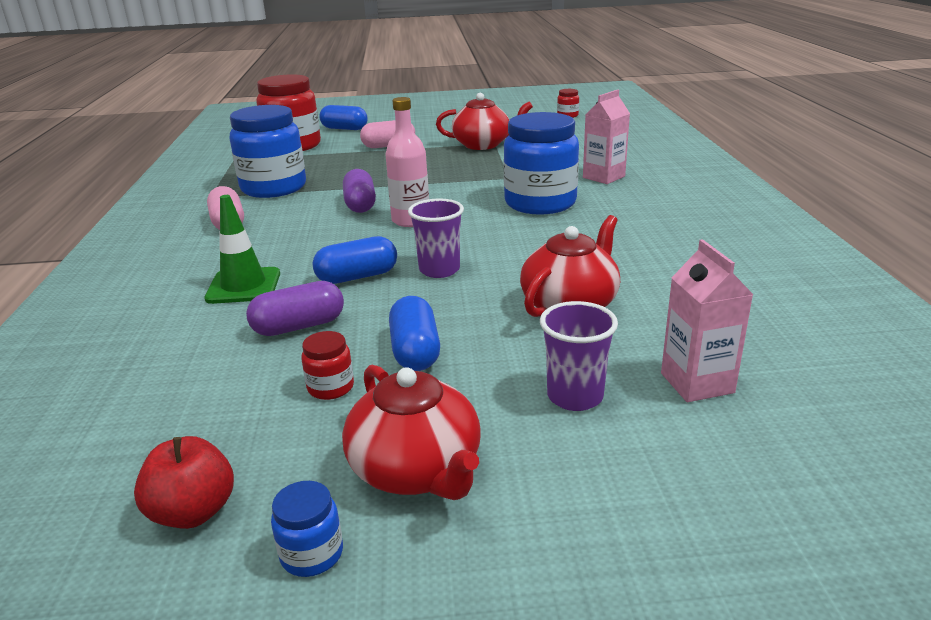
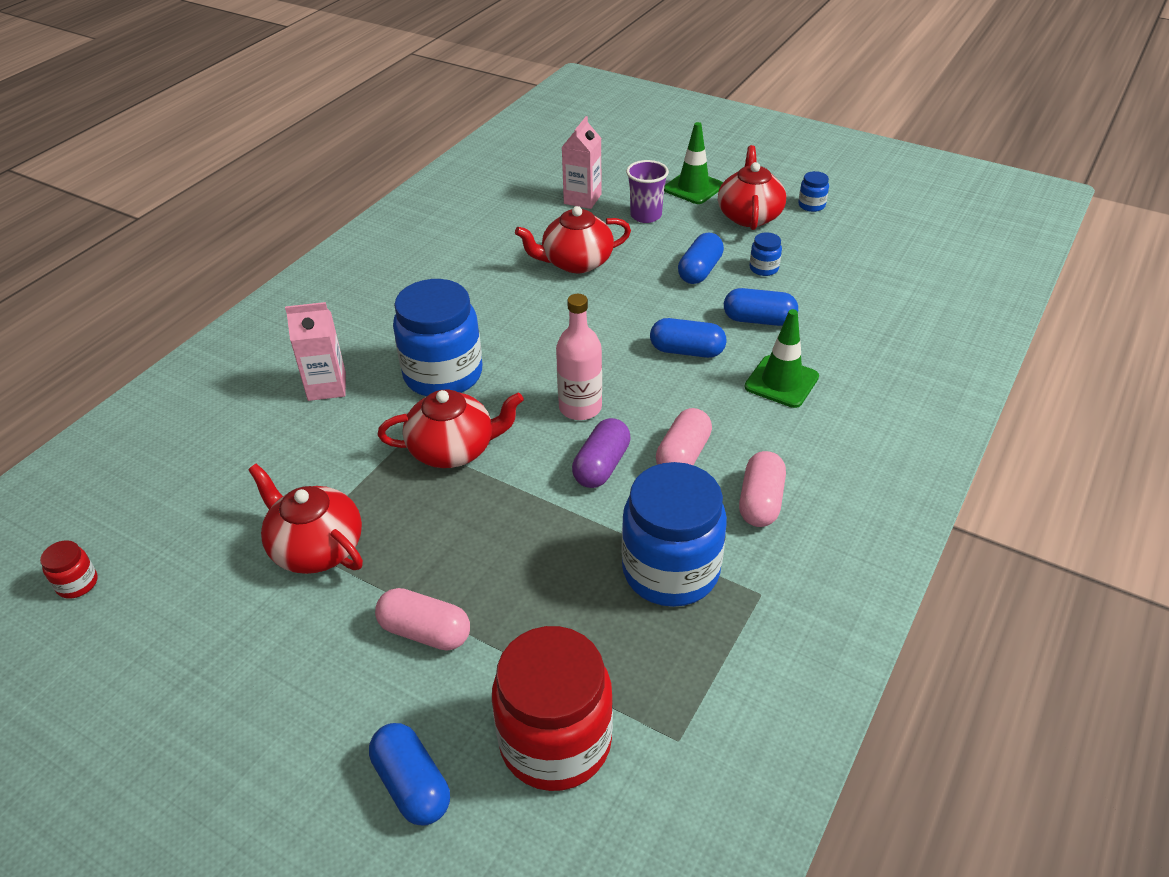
camera: 145 degrees left, 15 degrees up
(193, 512) = (856, 236): red apple -> none
(299, 326) = (759, 320): purple capsule -> blue capsule
(304, 224) = (683, 455): none -> pink capsule
(330, 387) = (764, 268): red jar -> blue jar
(439, 270) = (621, 330): purple cup -> none
(470, 183) = (453, 449): none -> red teapot
(569, 488) = (693, 188): none -> green traffic cone

